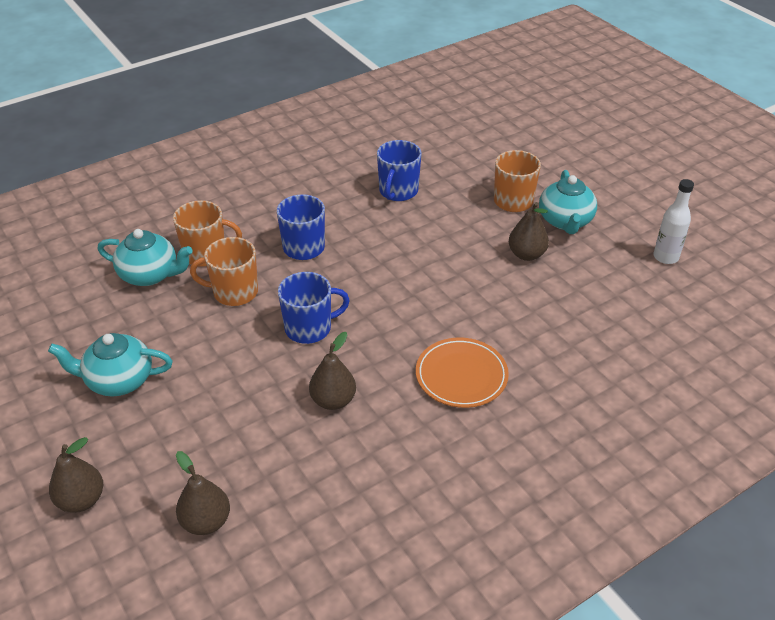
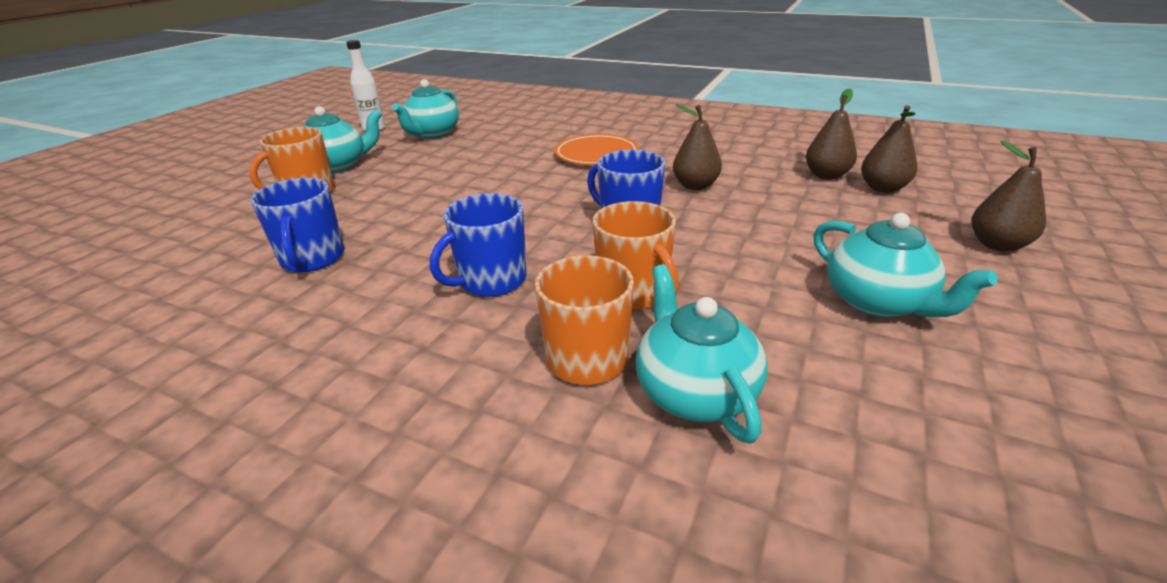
camera: 120 degrees left, 10 degrees down
(398, 191) = (312, 259): blue mug -> blue mug turned 90 degrees clockwise
(526, 254) = (407, 168): brown pear -> brown pear (826, 175)
(617, 290) = (432, 134): none -> turquoise teapot

